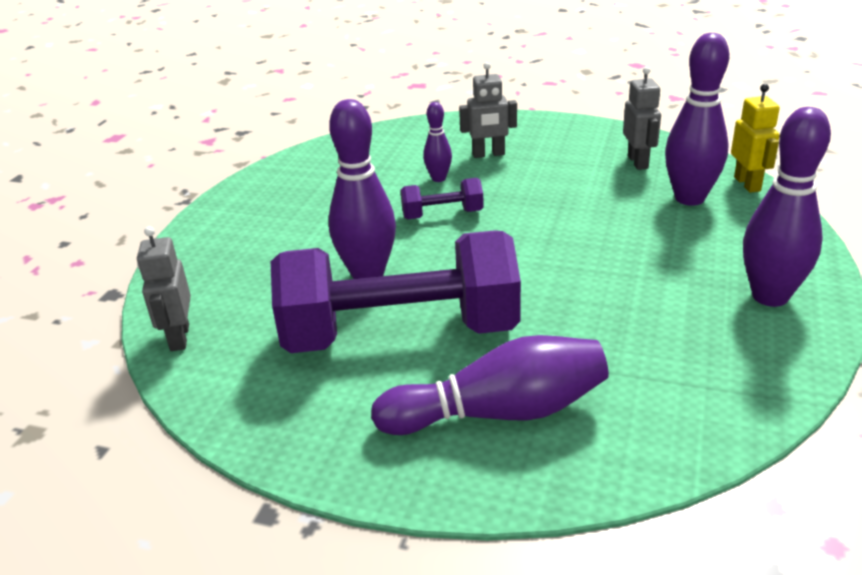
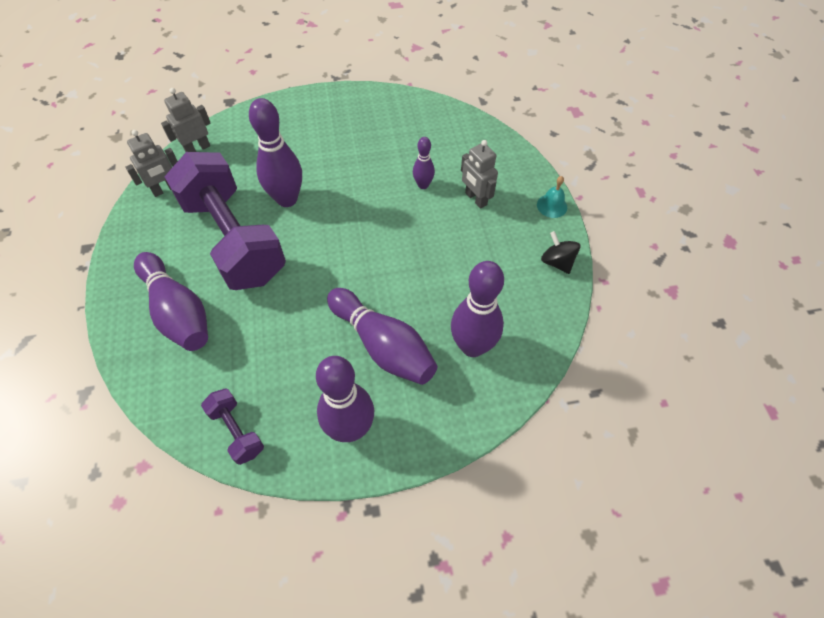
camera: 60 degrees right, 25 degrees up
(442, 215) = (374, 206): purple dumbbell -> purple dumbbell (237, 431)
(534, 120) = (552, 206): none -> turquoise bell
(608, 134) = (557, 262): none -> black spinning top
(638, 162) = (516, 296): grey robot -> grey robot (165, 189)
(659, 251) = (383, 345): none -> purple bowling pin
(747, 184) = (519, 382): yellow robot -> none

